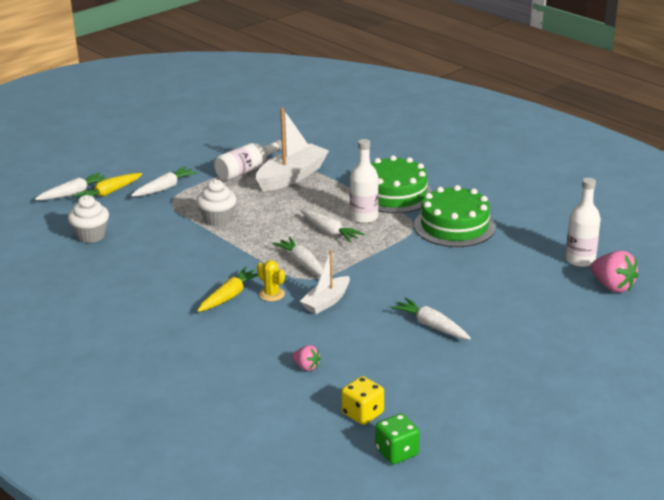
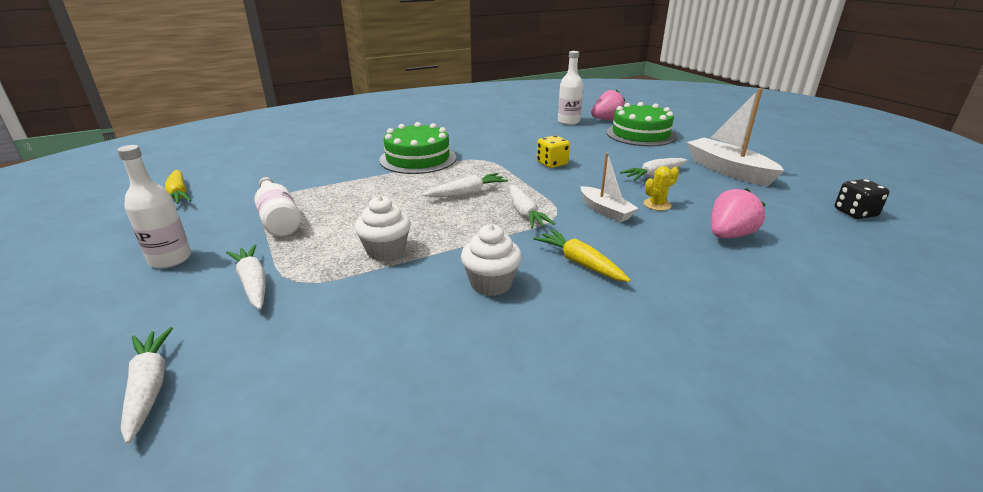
camera: 75 degrees left, 0 degrees up
(91, 236) = (336, 375): white cupcake -> white cupcake (491, 283)
(108, 193) = (202, 341): yellow carrot -> yellow carrot (179, 194)
(272, 294) = (583, 237): yellow cactus -> yellow cactus (657, 204)
(292, 176) = (328, 197): white boat -> white boat (728, 170)
(302, 264) = (525, 213): white carrot -> white carrot turned 90 degrees counterclockwise
(306, 367) = (729, 235): pink strawberry -> pink strawberry, size x1.80
(362, 413) = (802, 219): yellow dice -> yellow dice (552, 163)
(364, 217) = (451, 175): white bottle -> white bottle (170, 259)
(396, 452) = (855, 213): green dice -> black dice
(454, 226) = (494, 147): green cake -> green cake (640, 134)

